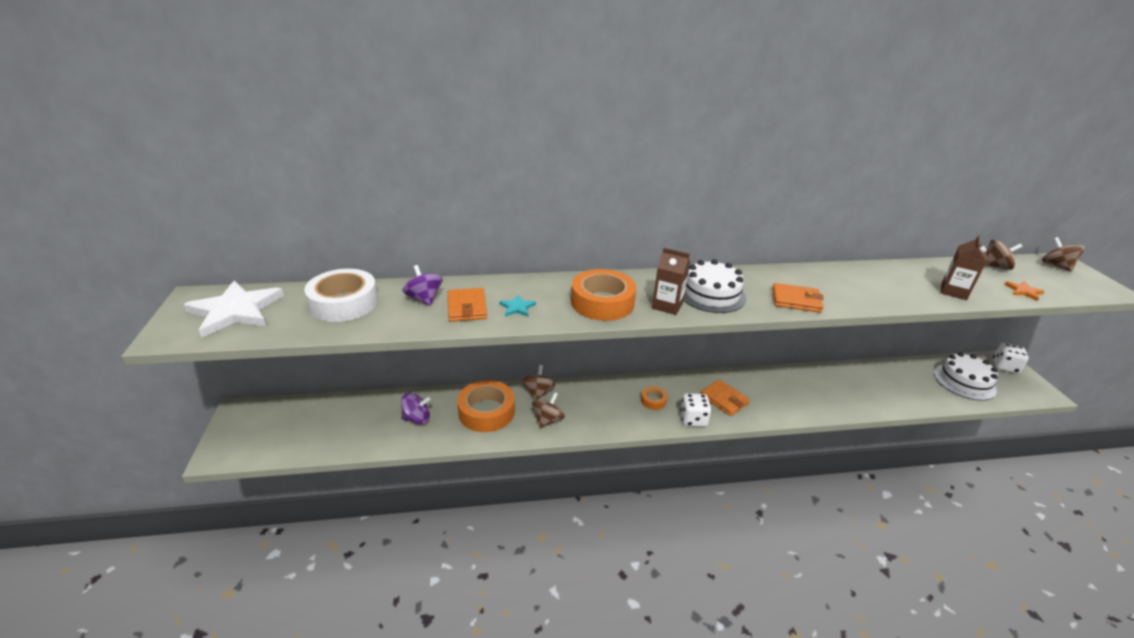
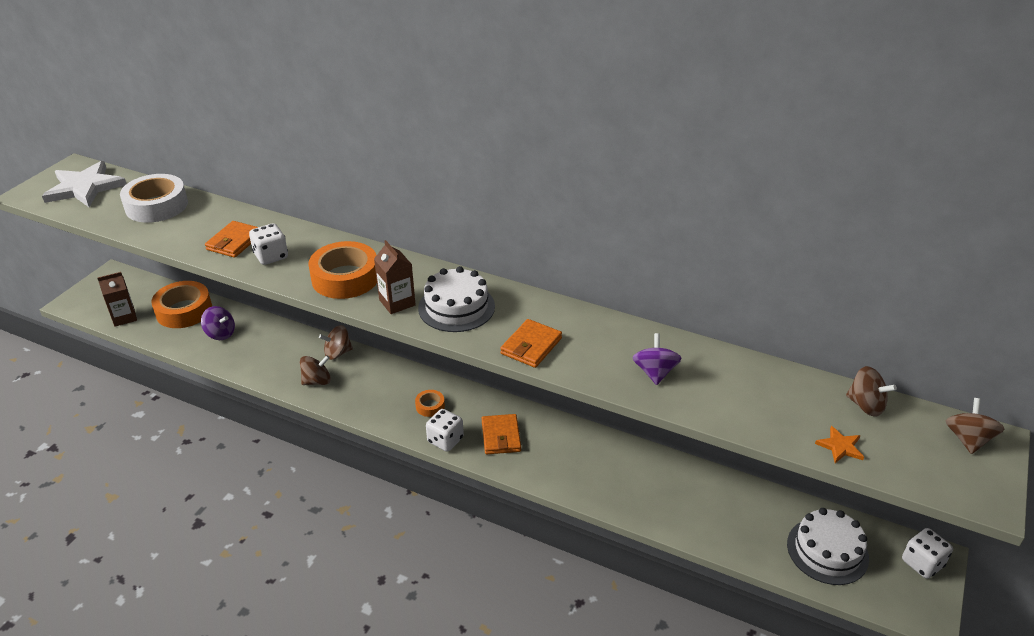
camera: 35 degrees right, 5 degrees up
(424, 298) = (214, 222): purple spinning top -> purple spinning top (655, 372)
(486, 412) = (277, 351): orange tape -> orange tape (184, 310)
(517, 307) = (271, 256): turquoise star -> white dice
(538, 392) = (337, 353): brown spinning top -> brown spinning top turned 150 degrees counterclockwise
(796, 300) = (531, 346): orange wallet -> orange wallet turned 75 degrees clockwise
(953, 291) = (740, 409): brown carton -> brown carton (124, 317)

